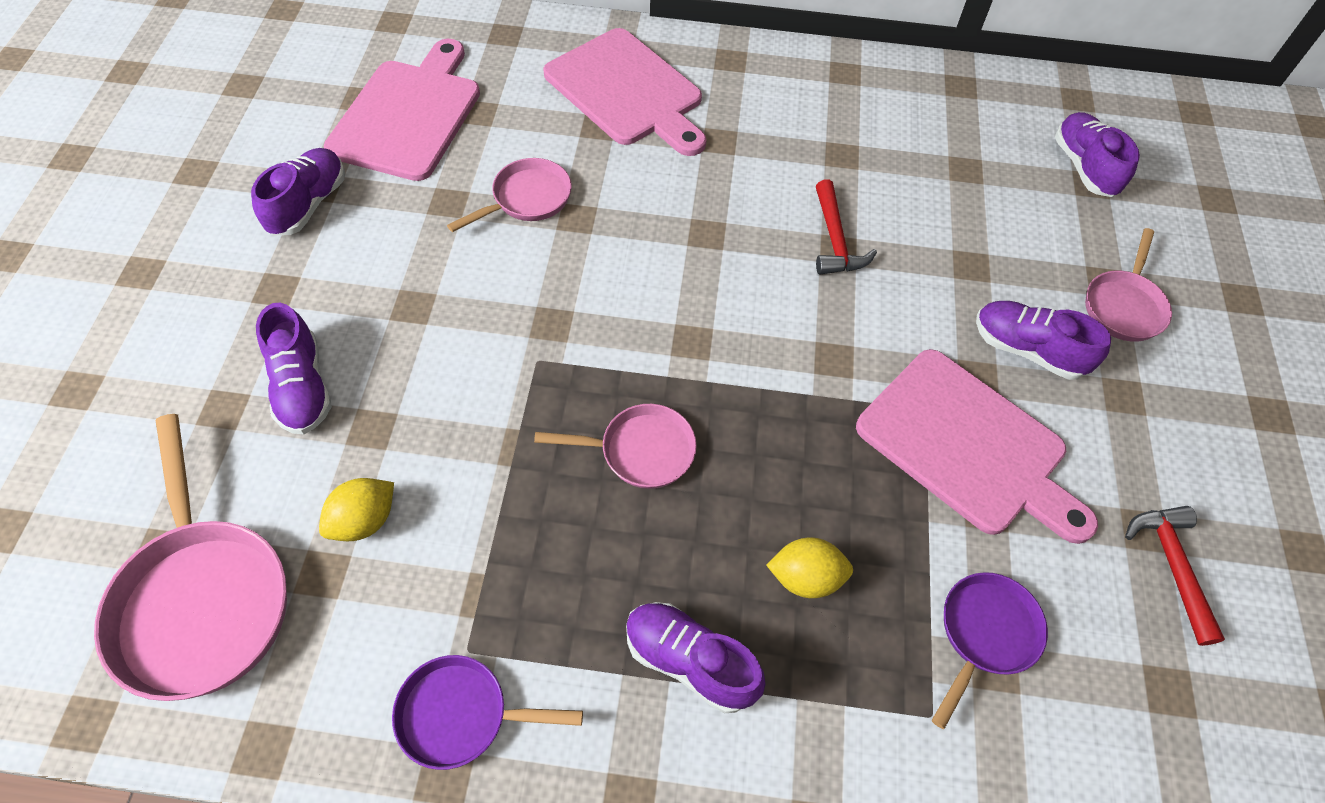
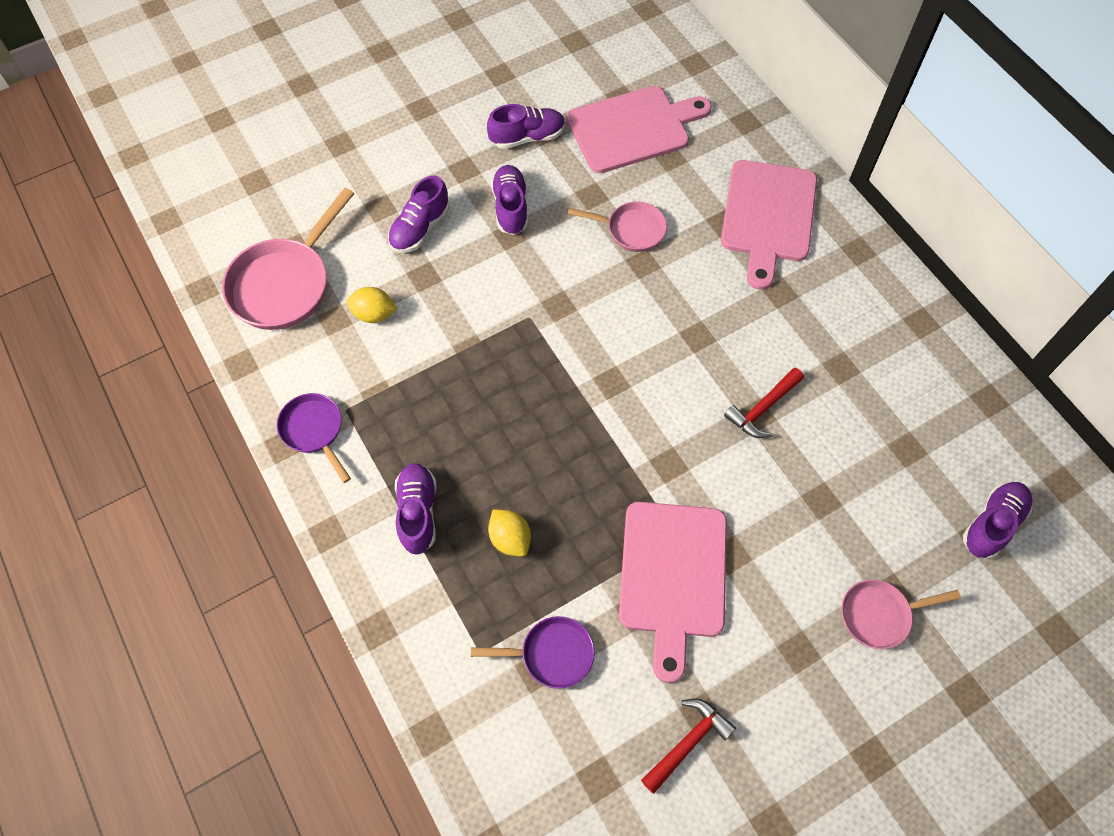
camera: 55 degrees right, 5 degrees up
(640, 451) = (517, 406): pink pan -> none
(1027, 350) = (781, 572): purple shoe -> purple shoe (510, 207)

